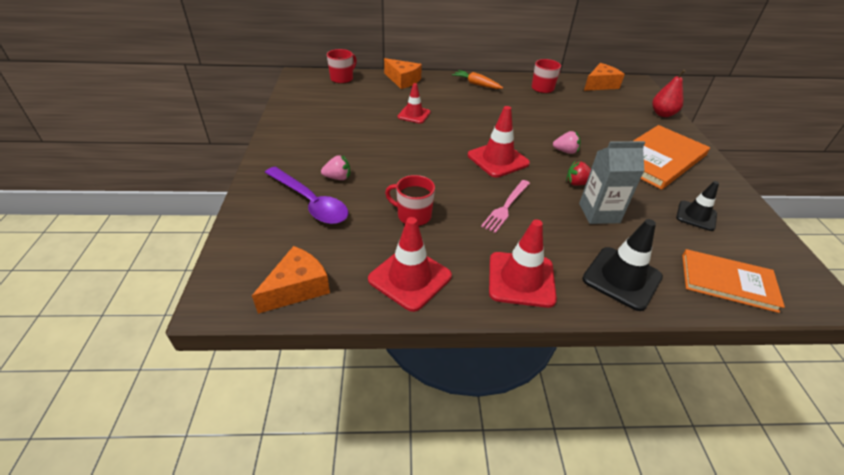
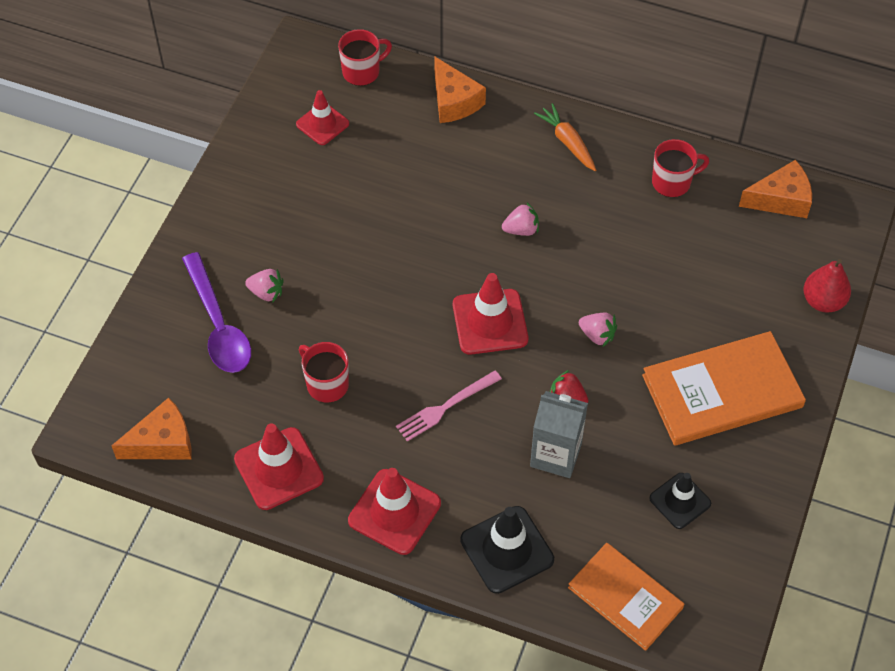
camera: 25 degrees right, 15 degrees up
(414, 115) = (426, 193): red traffic cone -> red traffic cone (322, 124)
(481, 118) = (521, 229): none -> pink strawberry

